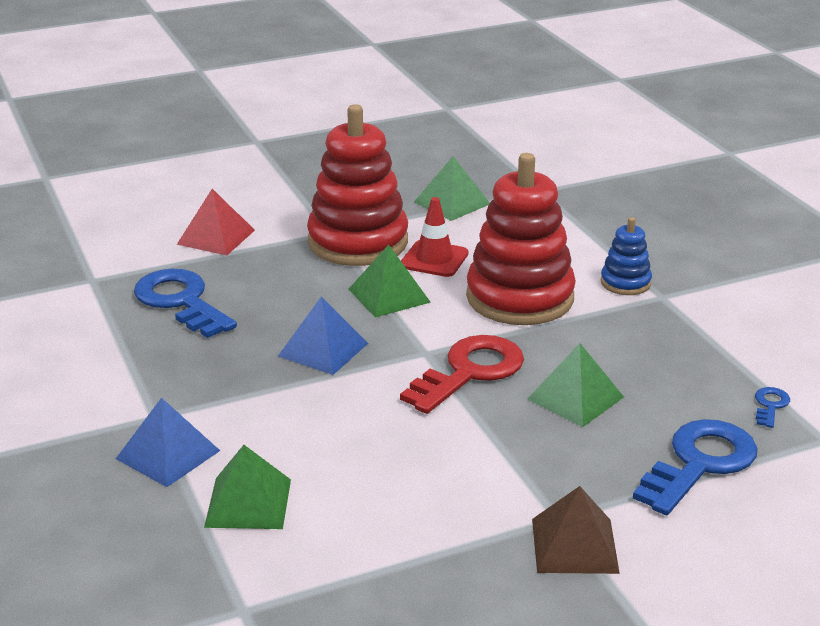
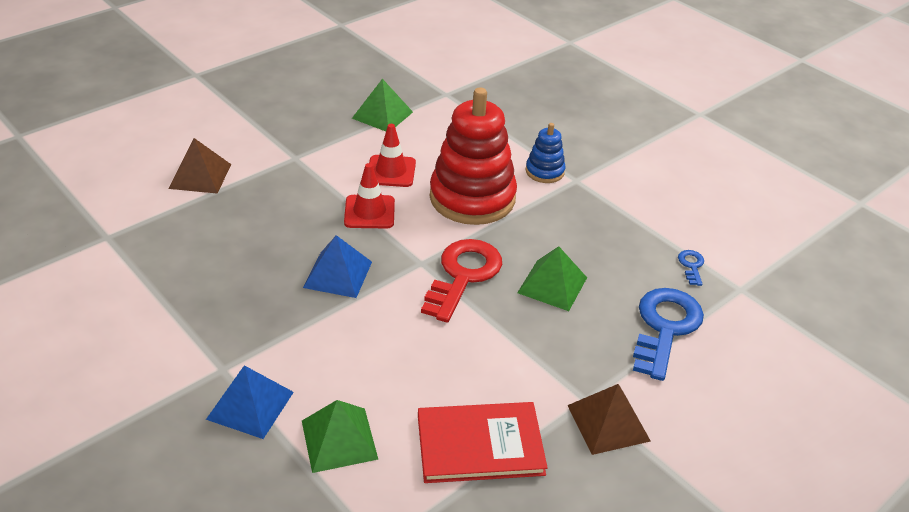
camera: 20 degrees left, 10 degrees up
(180, 301) = (196, 247): blue key -> none
(216, 237) = (200, 176): red pyramid -> brown pyramid
(358, 242) = (322, 164): red stacking toy -> none
(389, 295) = (369, 212): green pyramid -> red traffic cone
(406, 538) = (480, 445): none -> red book

